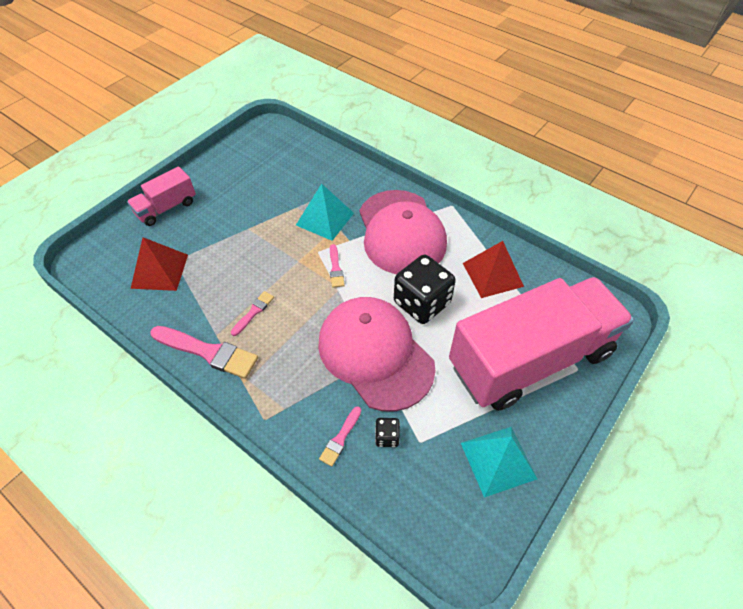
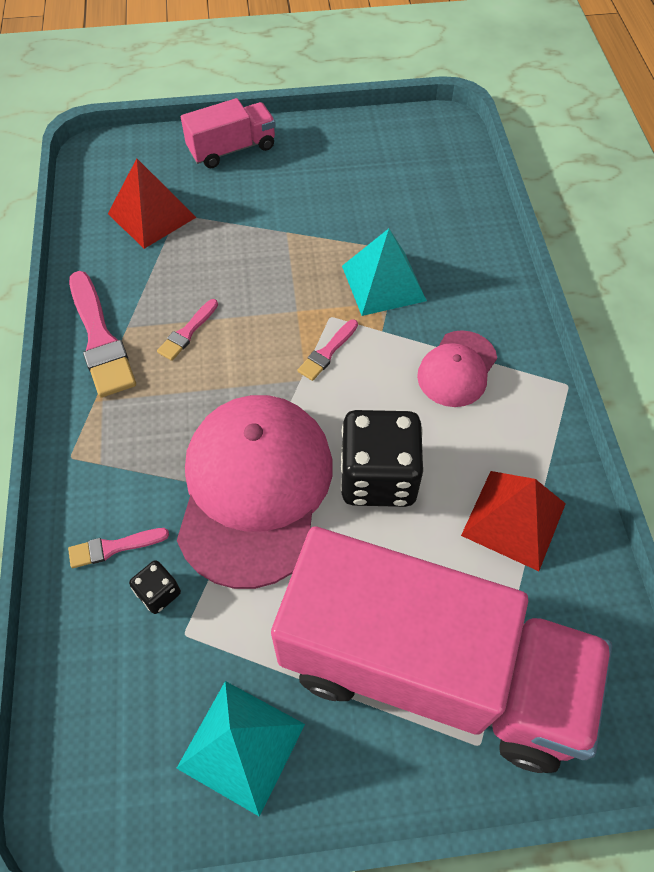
camera: 45 degrees right, 5 degrees up
(166, 208) = (232, 149): pink truck -> pink truck turned 150 degrees clockwise
(253, 312) = (187, 332): pink brush -> pink brush turned 135 degrees clockwise
(401, 232) = (457, 369): pink cap -> pink cap, size x0.51

